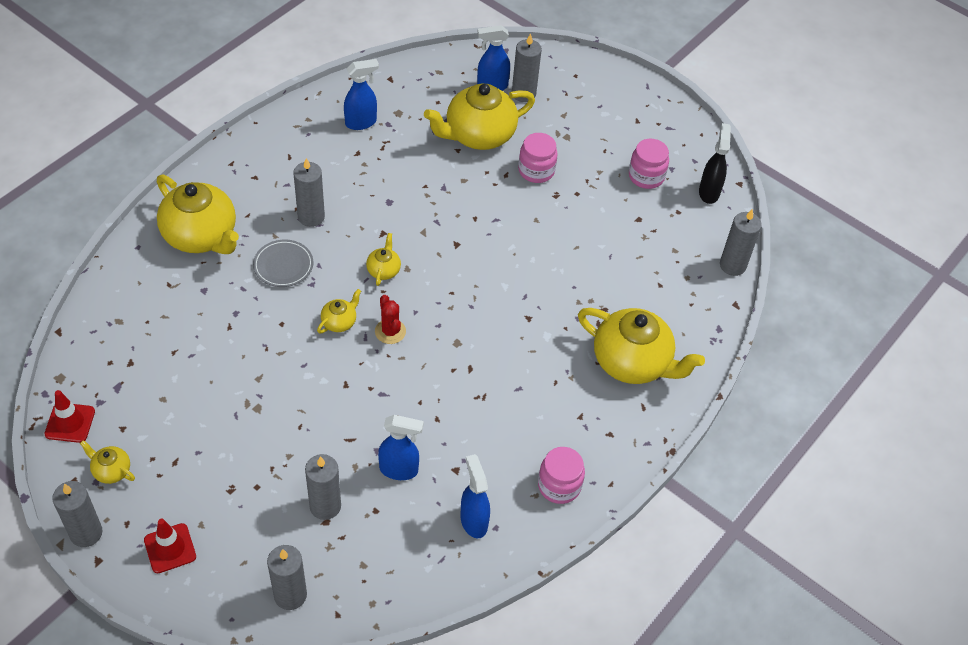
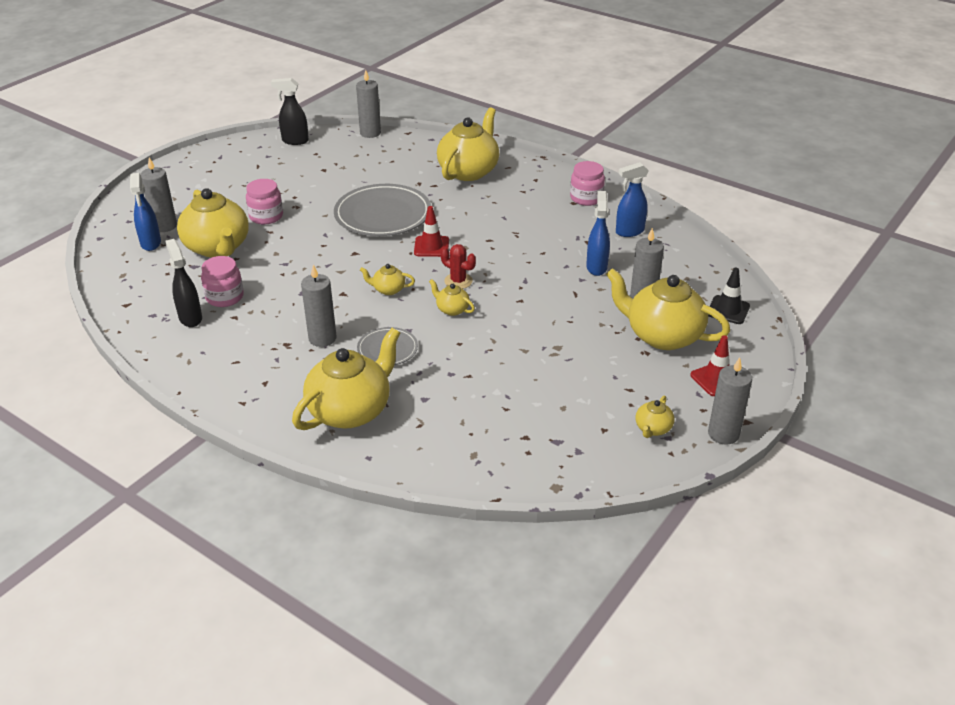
camera: 90 degrees left, 15 degrees down
(70, 423) = (608, 468): red traffic cone -> red traffic cone (431, 247)
(255, 512) = (662, 336): none -> yellow teapot
(290, 595) = (728, 310): grey candle -> black traffic cone
(361, 122) = (190, 318): blue spray bottle -> black spray bottle
(390, 331) = (458, 281): red cactus -> red cactus turned 60 degrees clockwise
(532, 271) = (383, 215): none -> grey plate
(646, 176) = (276, 166): pink jar -> pink jar (225, 297)

